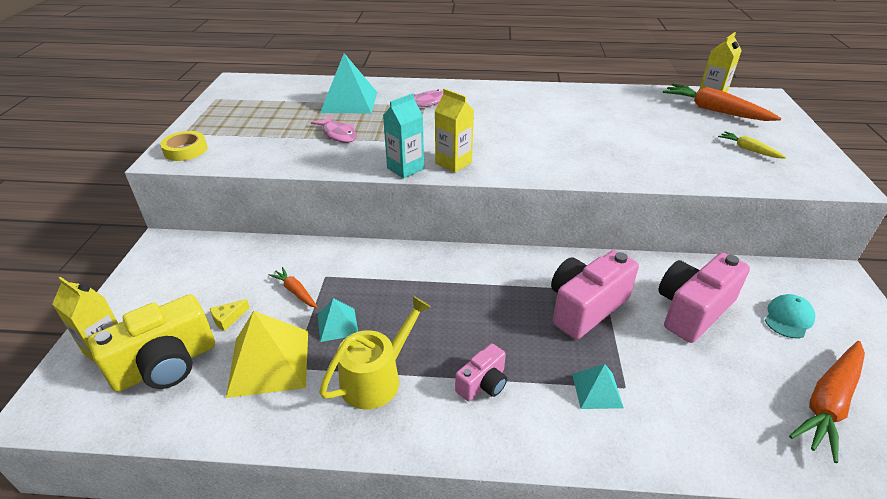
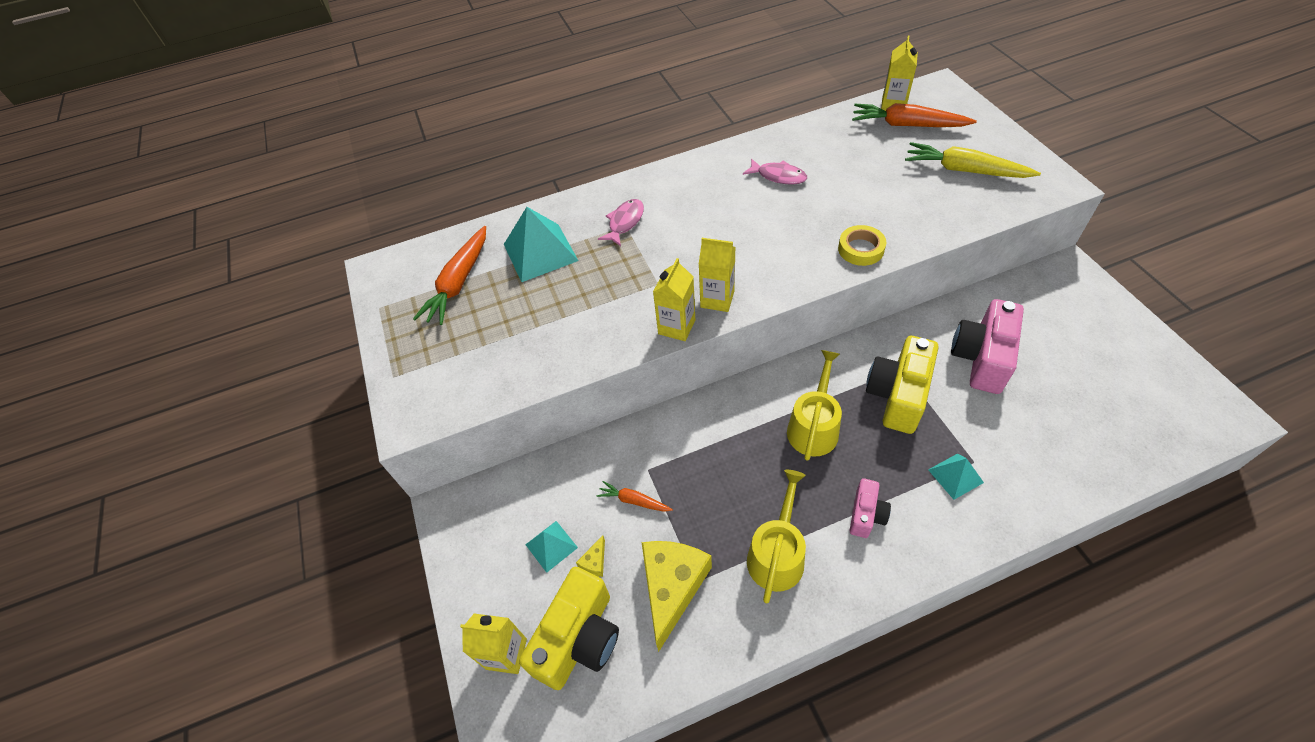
camera: 20 degrees left, 15 degrees up
(185, 150) = (420, 401): yellow tape -> yellow tape (861, 249)
(269, 362) = (672, 587): yellow pyramid -> yellow cheese
(337, 324) = (701, 517): turquoise pyramid -> turquoise pyramid (551, 546)
(338, 134) = (569, 307): pink fish -> pink fish (778, 176)
(405, 168) = (676, 327): turquoise carton -> yellow carton
(488, 301) = (814, 427): none -> yellow watering can
(585, 307) = (898, 395): pink camera -> yellow camera
(748, 149) = (964, 170): yellow carrot -> yellow carrot, size x1.91
(788, 318) = (1055, 332): turquoise cap -> none
(828, 403) = (1118, 404): orange carrot -> orange carrot (459, 282)

